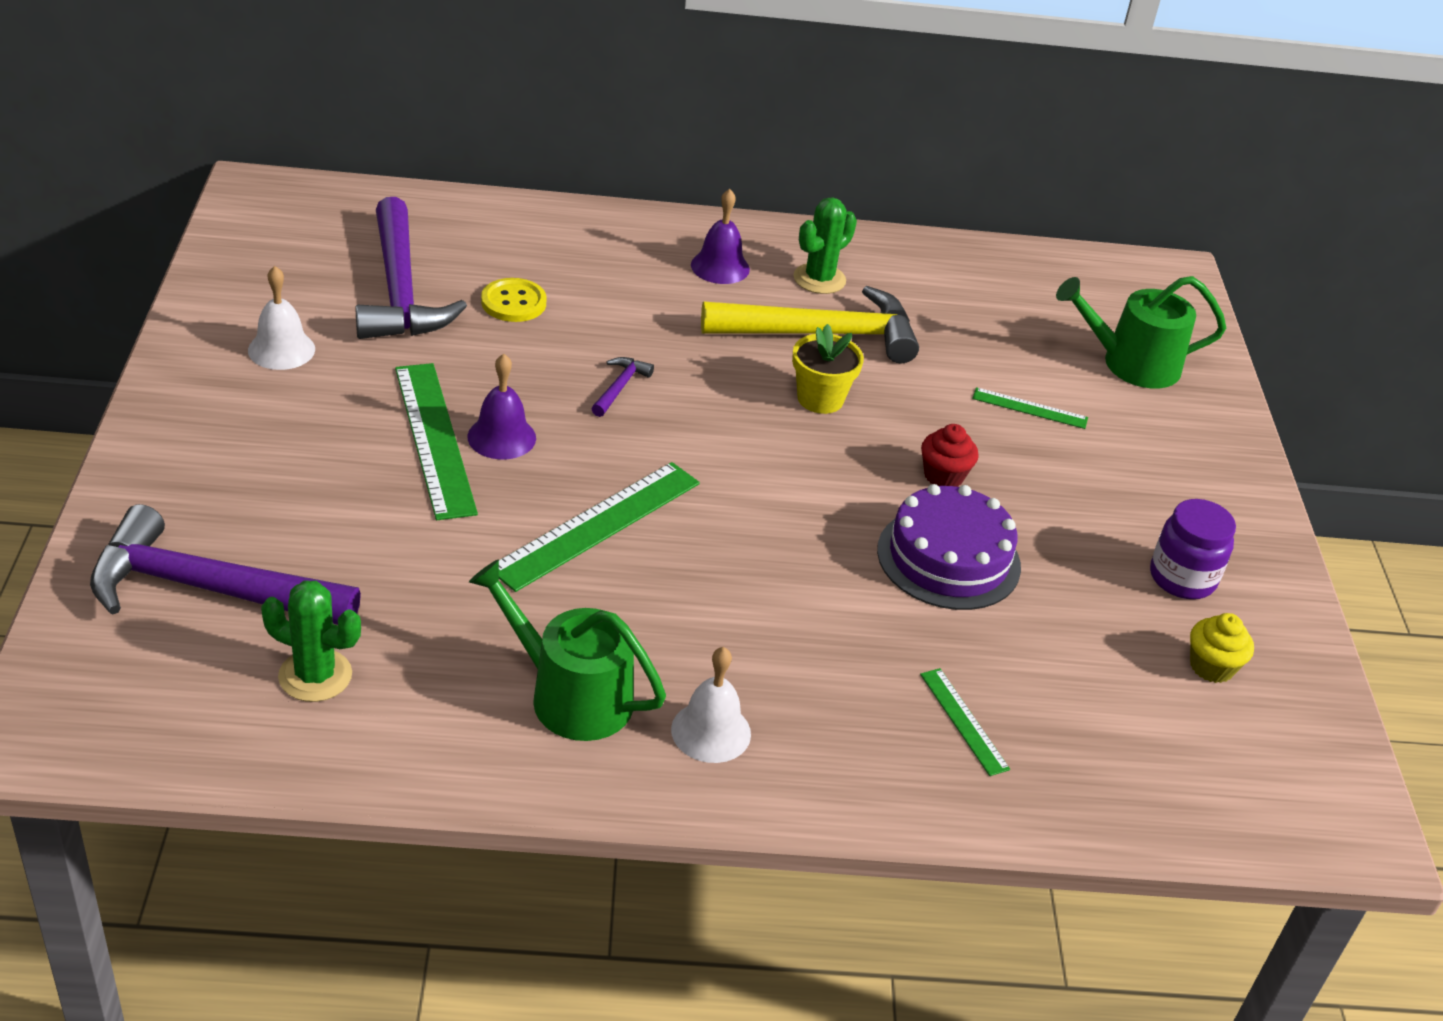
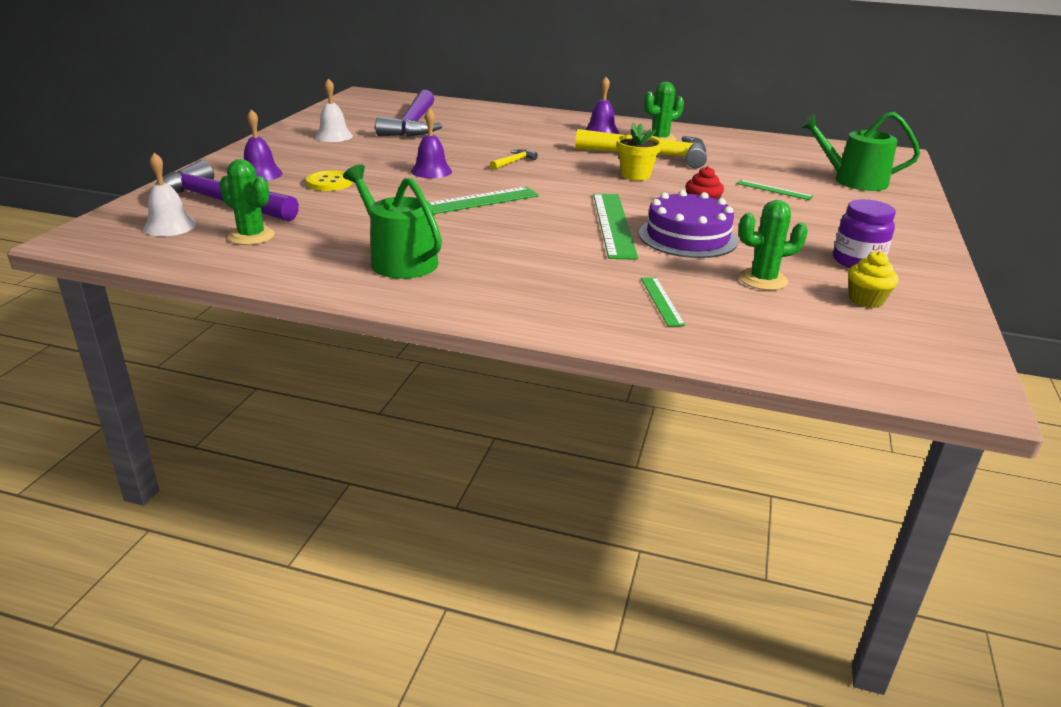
camera: 20 degrees right, 10 degrees down
(224, 493) = (260, 174): none -> purple bell
(434, 439) = (392, 168): green ruler -> green ruler (613, 224)
(513, 302) = (473, 133): yellow button -> yellow button (329, 183)
(620, 387) = (514, 162): purple hammer -> yellow hammer
(711, 731) = (479, 284): white bell -> white bell (169, 226)
(1076, 646) = (763, 280): none -> green cactus

